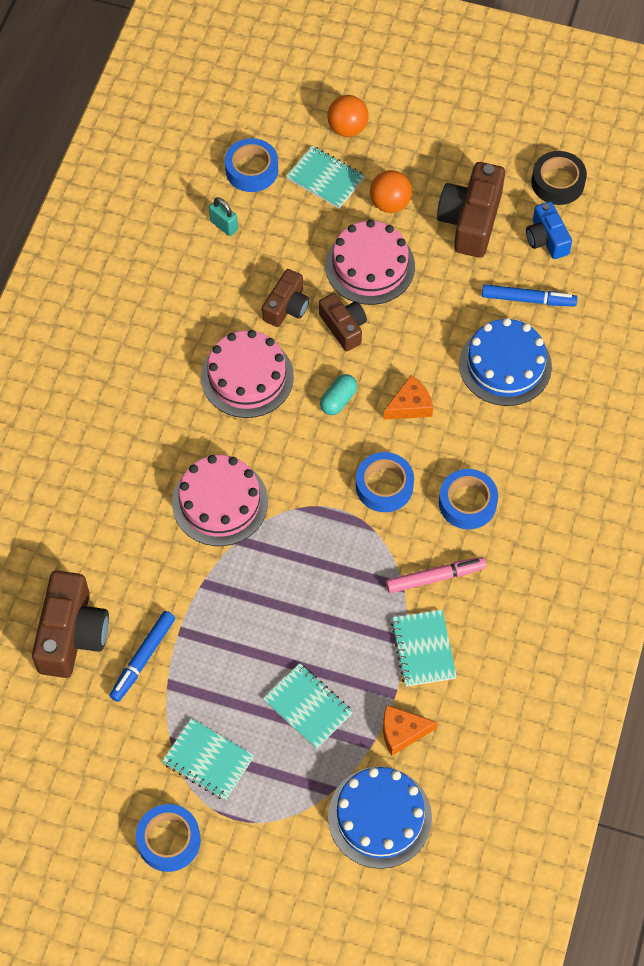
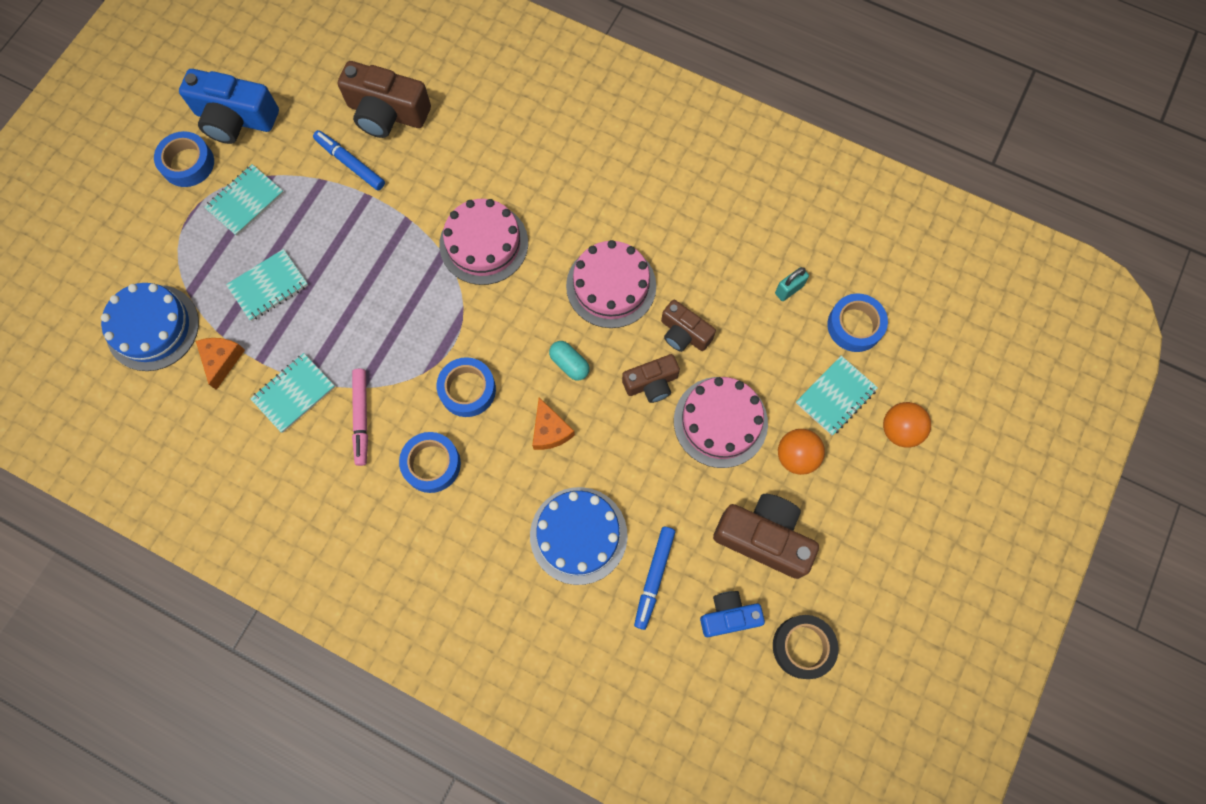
camera: 100 degrees right, 10 degrees up
(101, 802) = (235, 119): none -> blue camera
(423, 649) = (294, 393): turquoise notebook -> turquoise notebook turned 45 degrees counterclockwise

